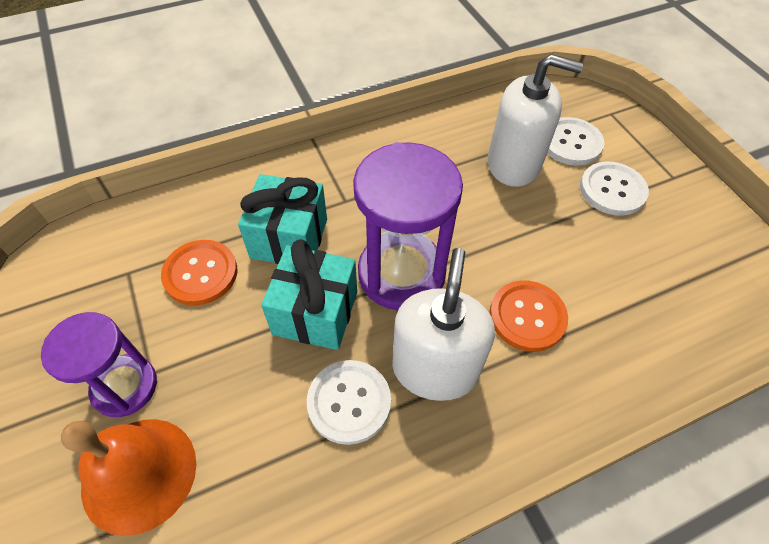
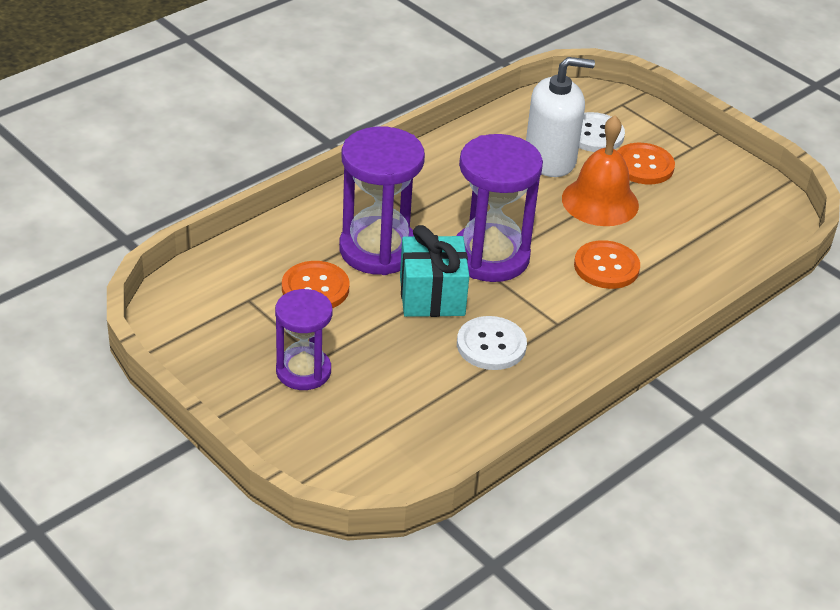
camera: 20 degrees left, 15 degrees down
(139, 474) = (353, 416): orange bell -> orange bell (600, 201)
(289, 238) = (378, 250): turquoise gift -> purple hourglass
(435, 368) = (548, 312): white soap dispenser -> none
(612, 190) = (643, 166): white button -> orange button

